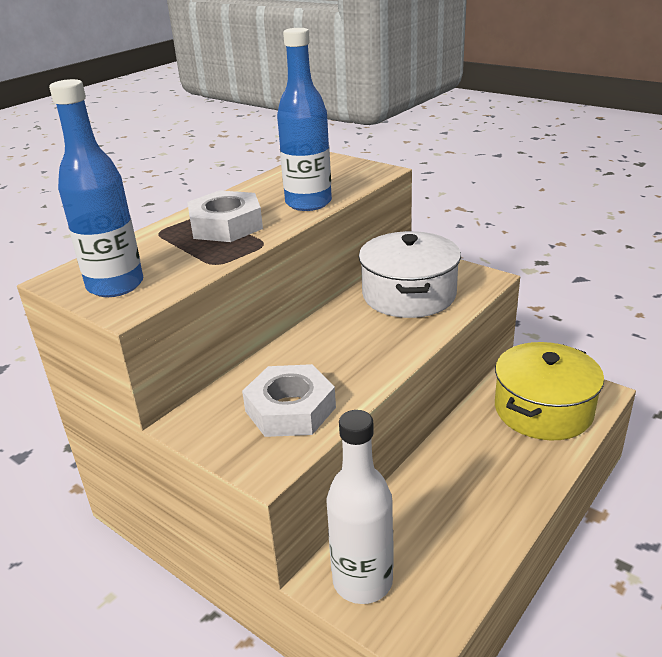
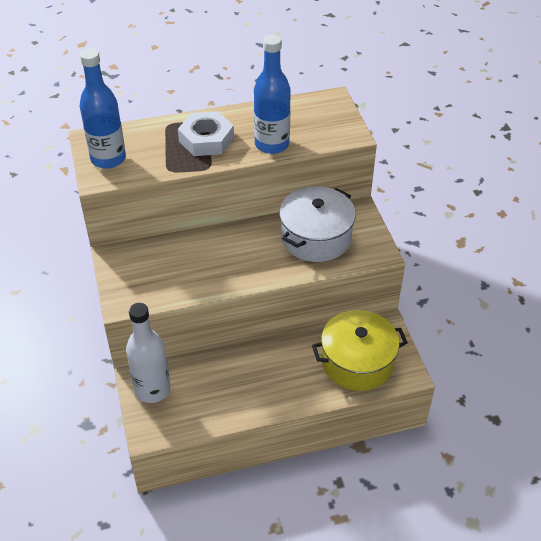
camera: 35 degrees right, 15 degrees up
(290, 409) = (166, 278): white nut -> none

